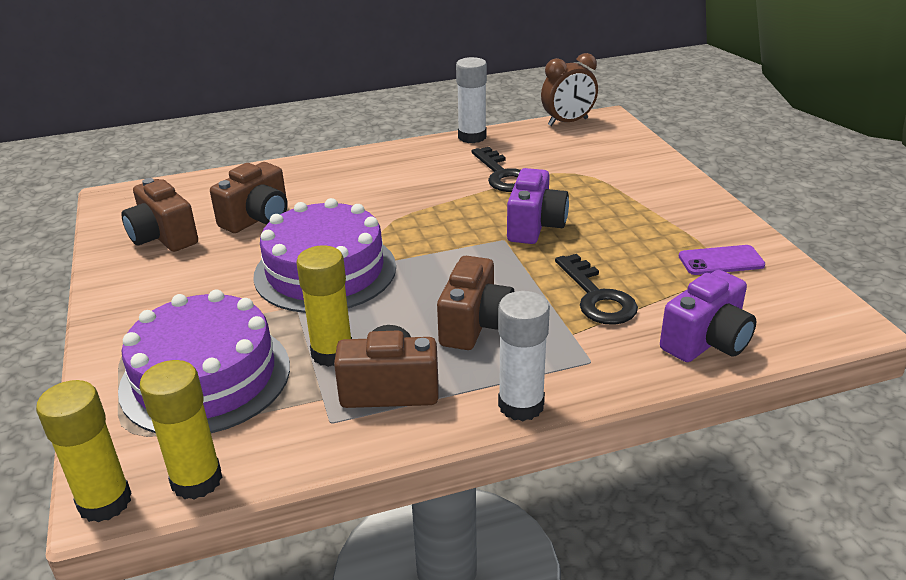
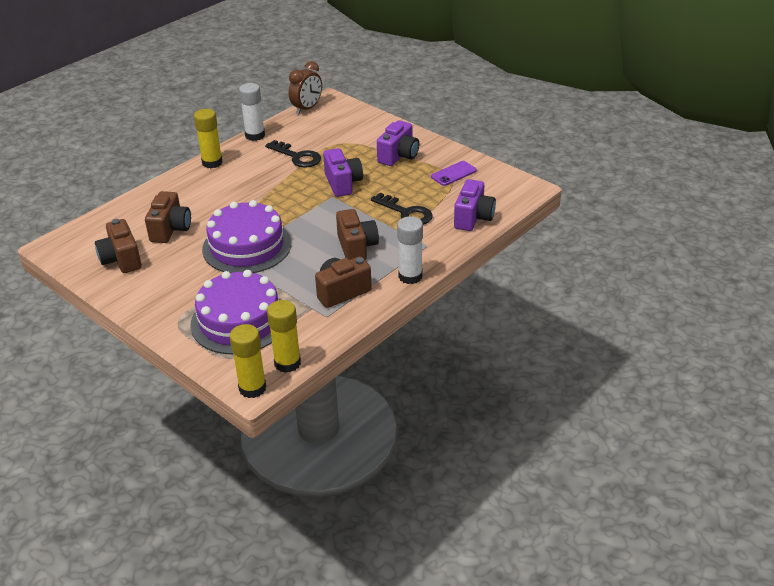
camera: 30 degrees left, 5 degrees up
(163, 237) = (121, 259): brown camera -> brown camera turned 45 degrees clockwise
(332, 353) = (295, 286): yellow glue stick -> yellow glue stick (212, 162)
(650, 212) = (398, 156): none -> purple camera

